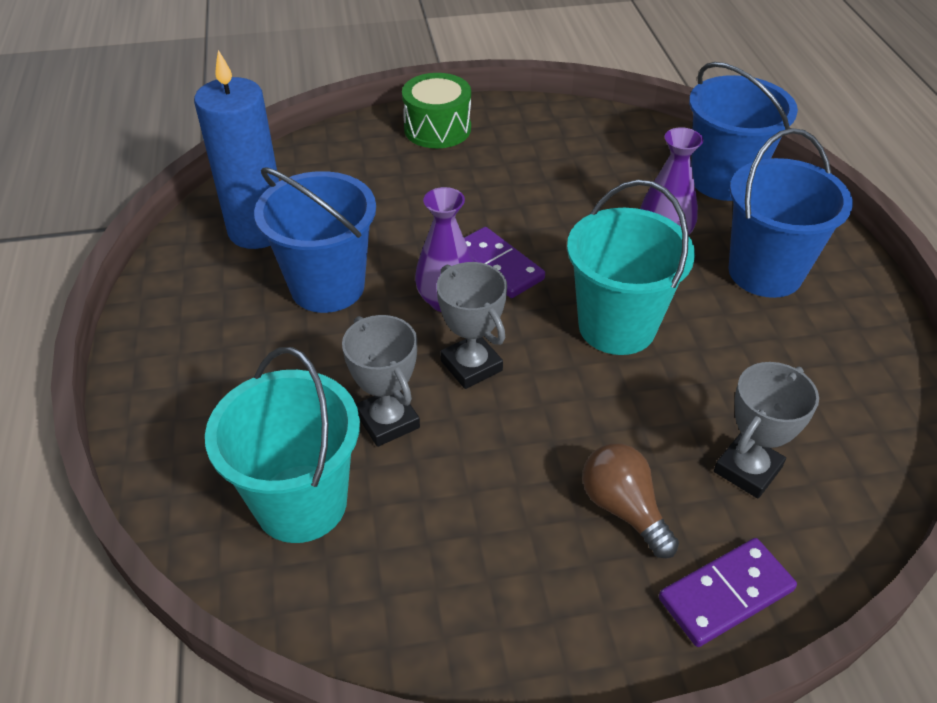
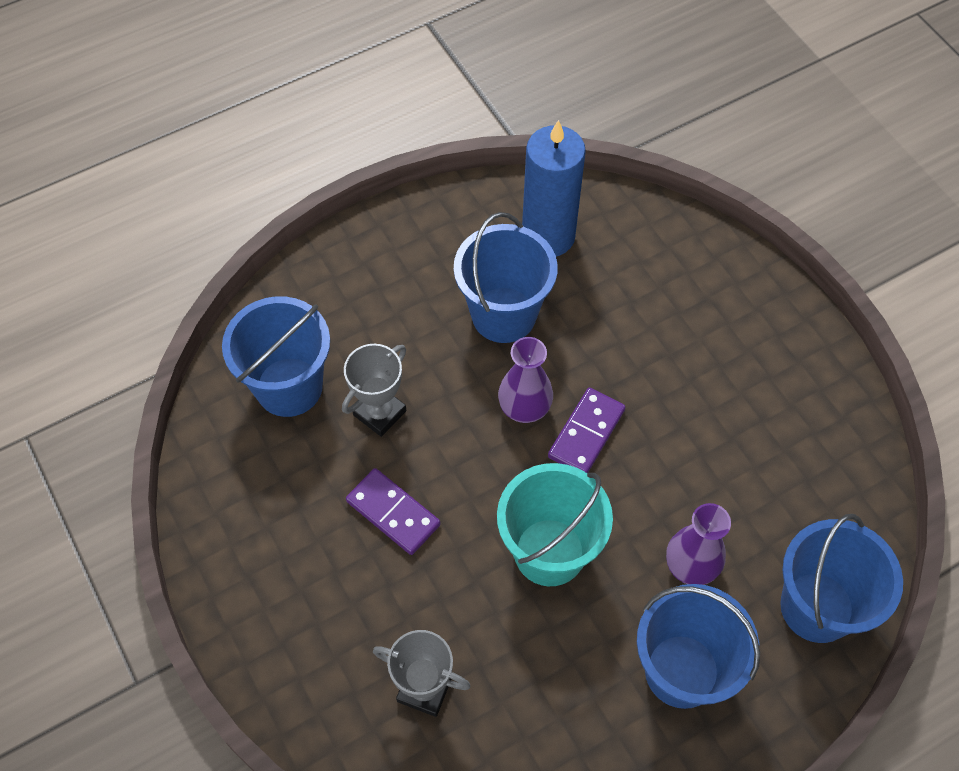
camera: 70 degrees right, 15 degrees up
(301, 503) = (289, 387): turquoise bucket -> blue bucket
(437, 129) = (765, 316): green drum -> none
(471, 366) = (458, 451): grey trophy -> none
(624, 509) = (354, 602): brown light bulb -> none
(726, 594) = (301, 690): purple domino -> purple domino (393, 513)

